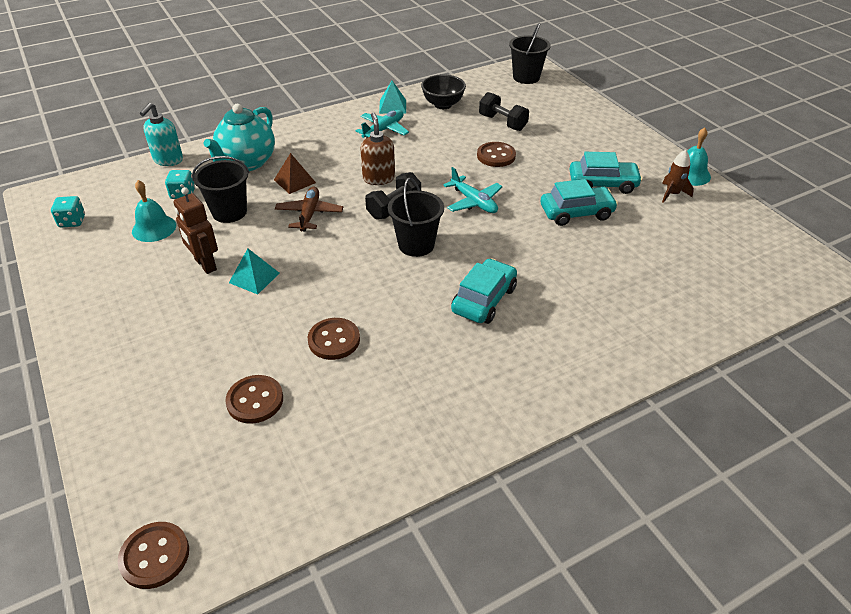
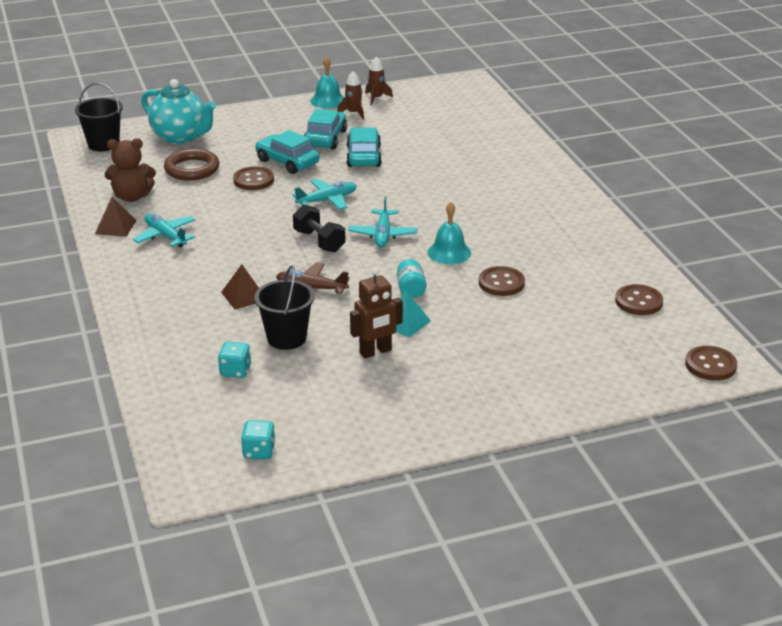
camera: 80 degrees left, 10 degrees down
(154, 228) = (297, 388): turquoise bell -> turquoise bell (449, 252)
(168, 160) = (151, 385): turquoise soap dispenser -> none
(247, 163) = (189, 327): turquoise teapot -> turquoise teapot (181, 137)
(255, 400) = (565, 322): brown button -> brown button (638, 302)
(314, 275) = (411, 289): none -> turquoise jar
(378, 178) = (263, 246): brown soap dispenser -> none
(392, 106) = (115, 227): turquoise pyramid -> brown pyramid
(416, 245) = (383, 235): black bucket -> turquoise plane
(443, 105) = (132, 197): black bowl -> brown teddy bear
(484, 299) = (466, 211): turquoise car -> turquoise car (287, 162)
(502, 123) = (192, 169): black dumbbell -> brown ring
(720, 205) = (376, 98): none -> brown rocket

